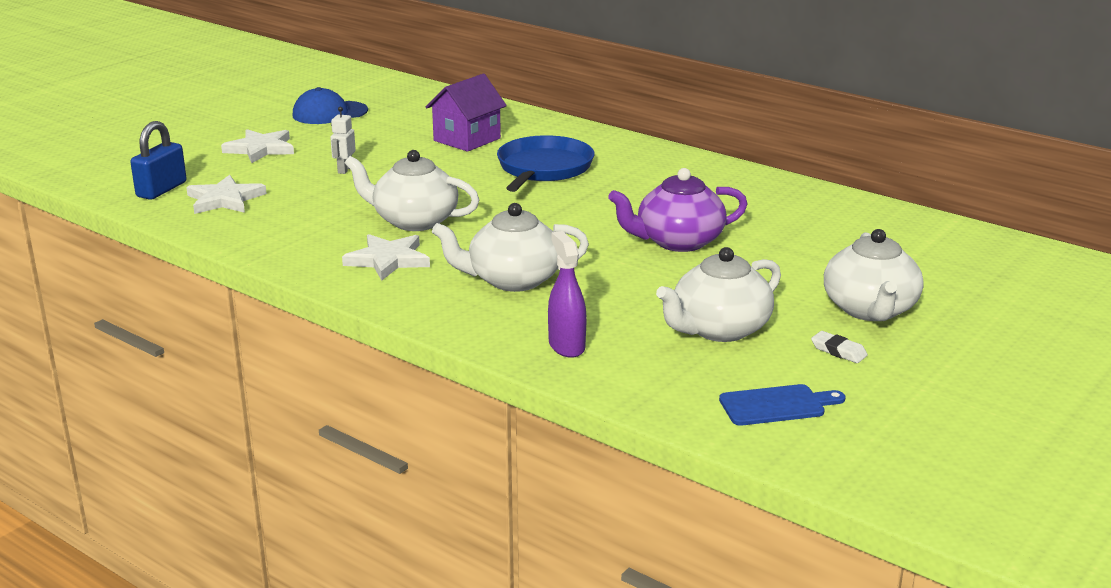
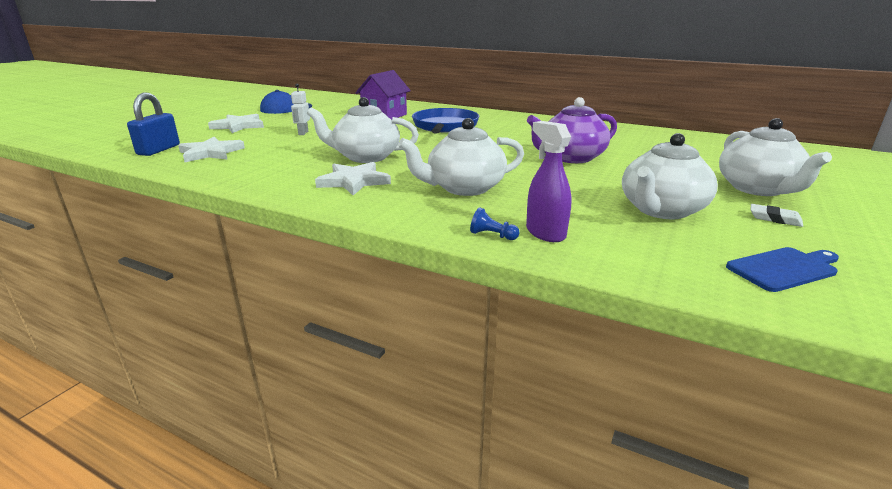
camera: 10 degrees left, 0 degrees up
(509, 344) = (492, 235): none -> blue pawn

